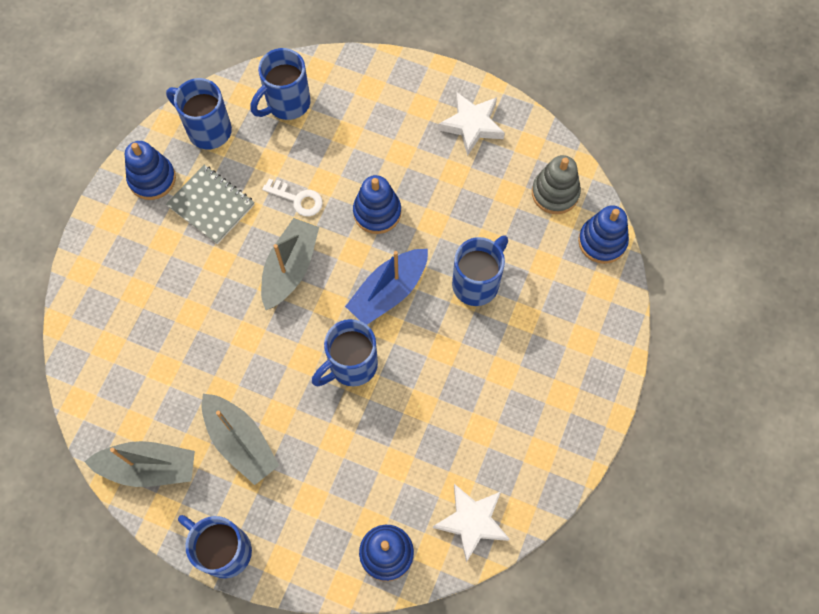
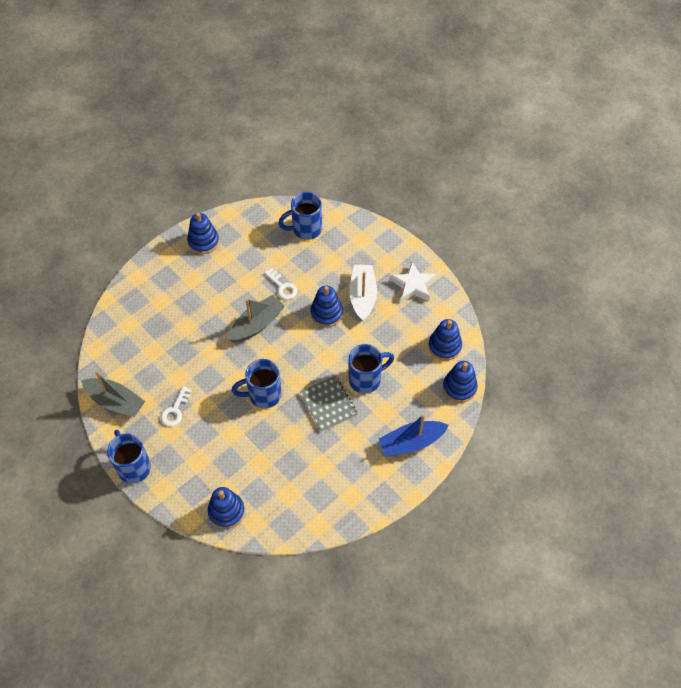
camera: 25 degrees right, 10 degrees down
(207, 130) = (250, 226): blue mug -> none
(211, 205) = (229, 270): grey notebook -> grey notebook (328, 404)
(240, 441) = (175, 410): grey boat -> white key
(389, 291) = (309, 362): blue boat -> blue boat (411, 442)
(413, 168) = (362, 296): none -> white boat
(472, 521) = (288, 516): white star -> none
(555, 193) = (444, 346): grey stacking toy -> blue stacking toy

